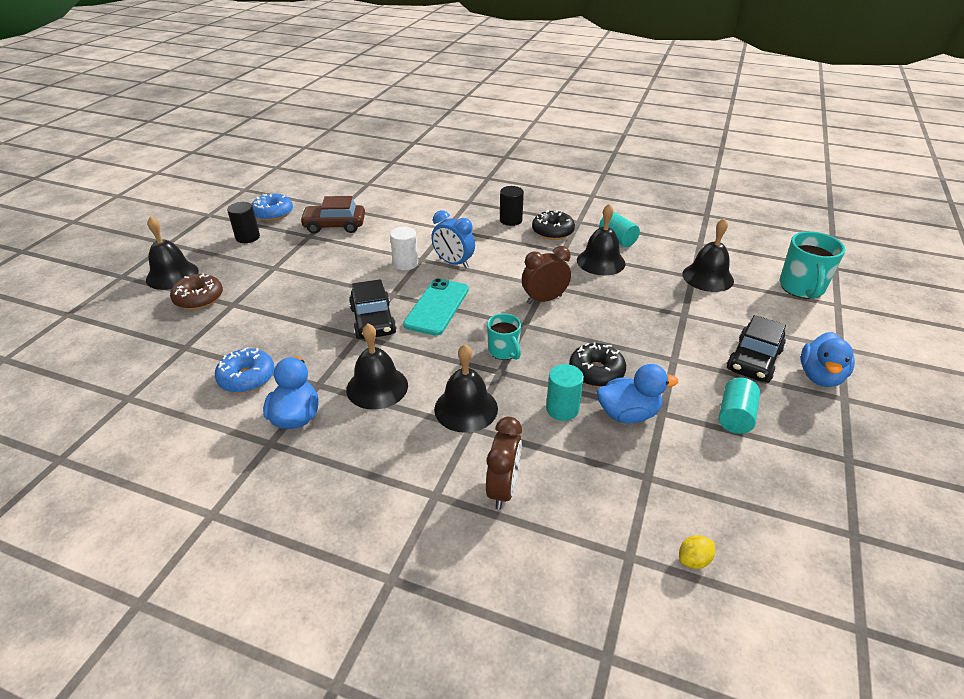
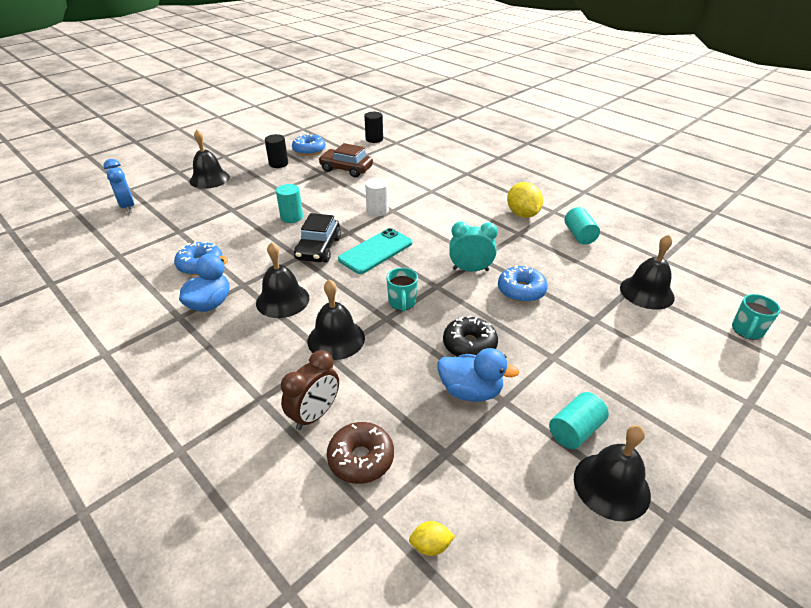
camera: 25 degrees right, 0 degrees up
(199, 298) = (213, 199): brown donut -> brown donut (361, 458)
(453, 263) = (416, 220): blue clock -> blue clock (127, 207)
(511, 220) = (492, 196): black cylinder -> black cylinder (374, 139)
(544, 299) = (470, 269): brown clock -> turquoise clock
(552, 231) = (522, 214): black donut -> yellow lemon
(562, 409) = (414, 366): turquoise cylinder -> turquoise cylinder (291, 217)
(601, 261) = (548, 251): black bell -> black bell (611, 486)
(604, 306) = (521, 291): none -> blue donut
(754, 360) = (637, 384): black car -> none
(801, 288) = (746, 331): turquoise mug -> turquoise mug, size x0.61
(820, 376) = (701, 424): blue duck -> none

